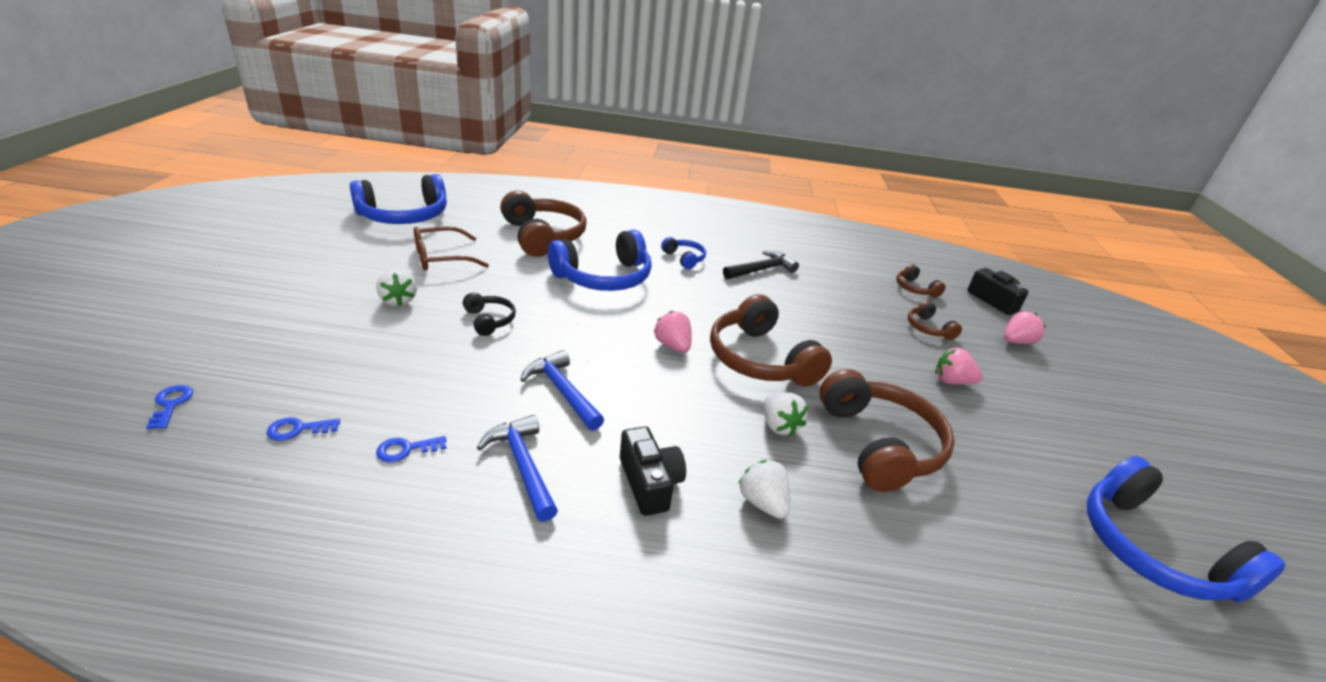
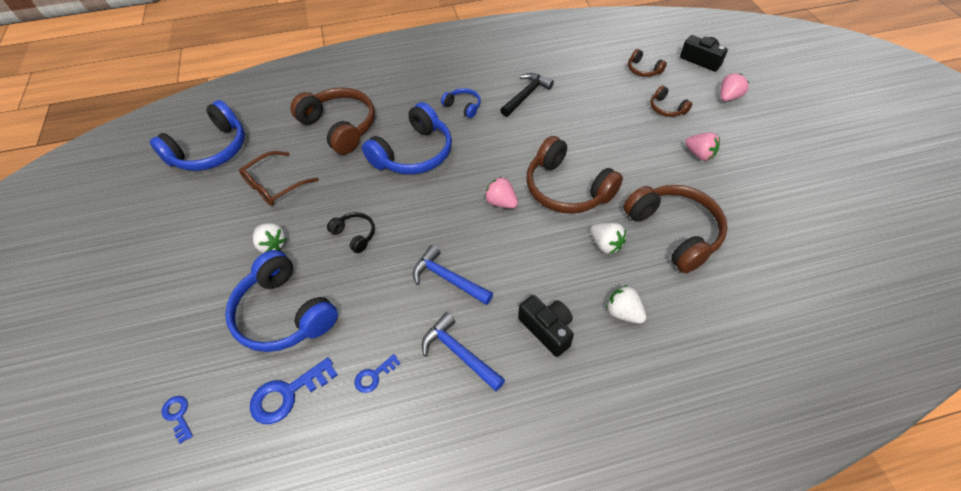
camera: 15 degrees left, 20 degrees up
(298, 429) = (287, 394): blue key -> blue key, size x1.77
(952, 381) = (699, 154): pink strawberry -> pink strawberry turned 135 degrees counterclockwise
(1152, 550) = (853, 245): blue headphones -> blue headphones (283, 313)

